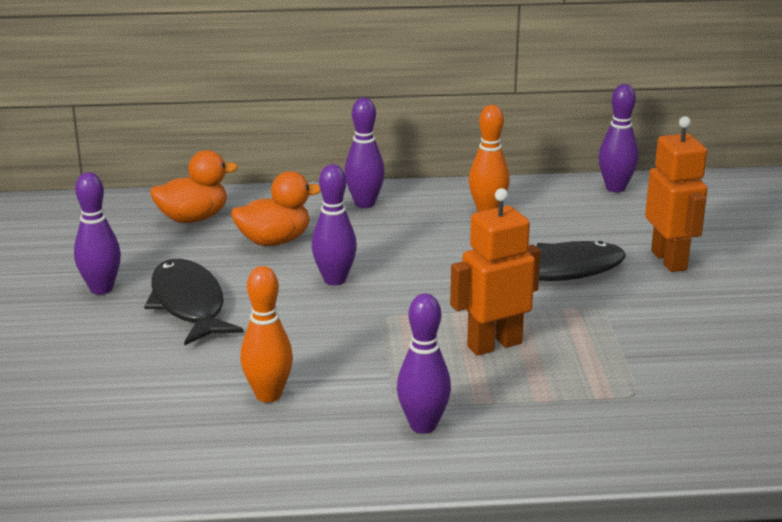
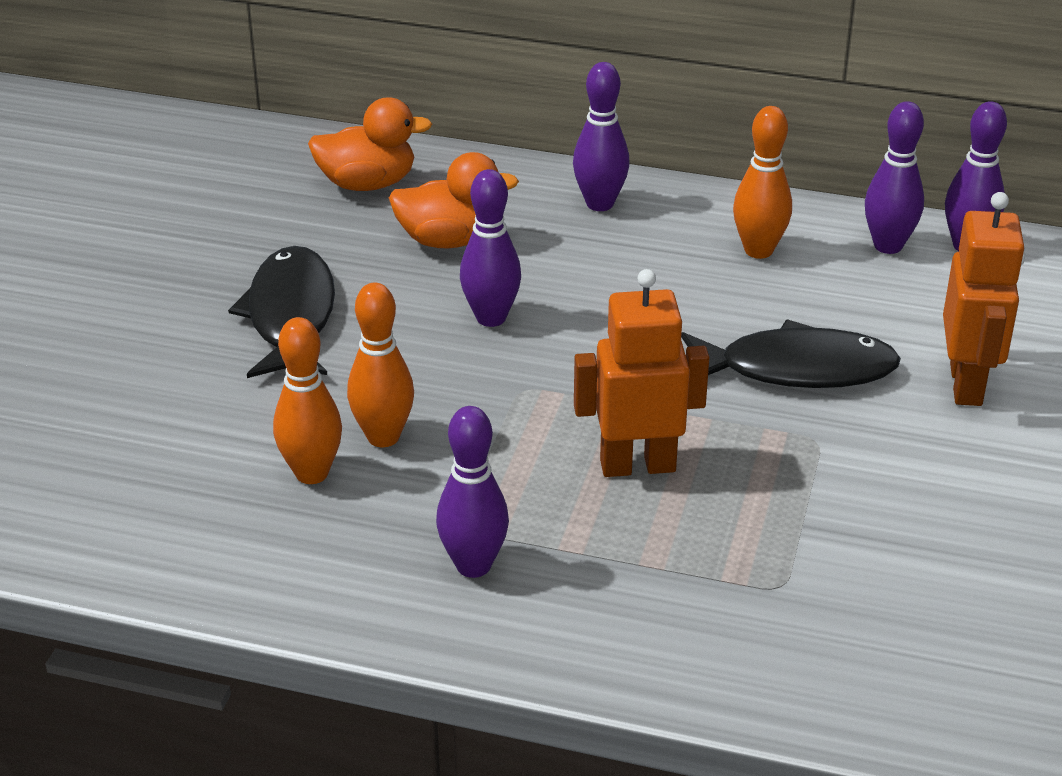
camera: 20 degrees right, 10 degrees up
(101, 289) = (200, 269): purple bowling pin -> purple bowling pin (888, 246)
(306, 363) = (383, 437): none -> orange bowling pin

